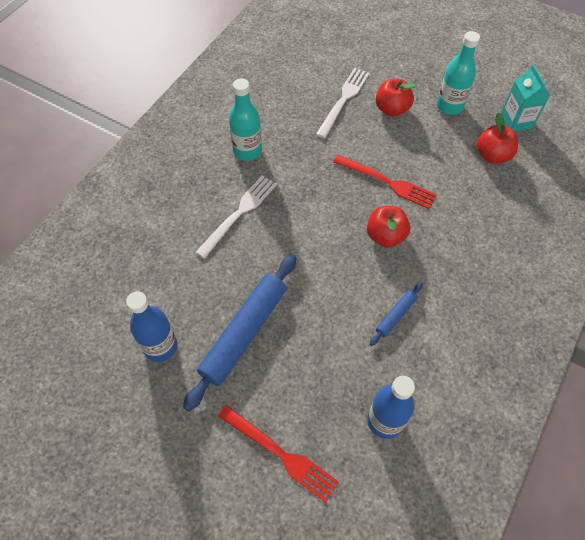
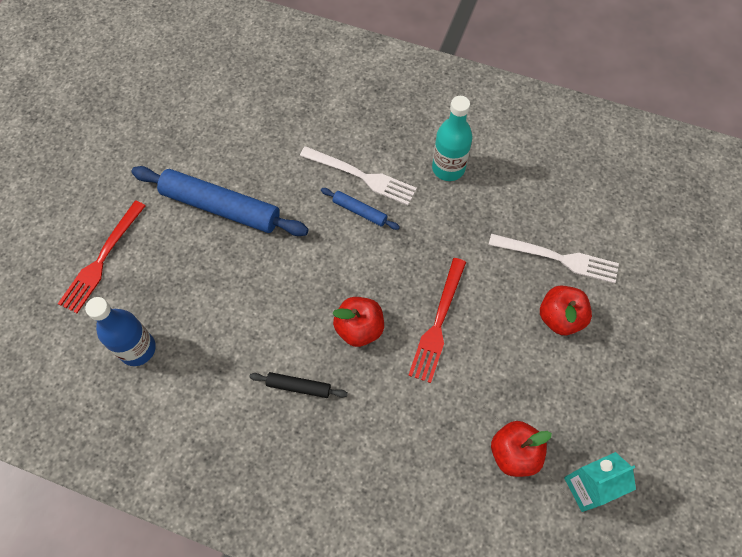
camera: 80 degrees right, 5 degrees up
(160, 346) = (200, 141): blue bottle -> none
(395, 315) = (257, 349): blue rolling pin -> blue rolling pin (359, 211)
(433, 287) = (298, 386): none -> black rolling pin
(449, 106) = (588, 392): turquoise bottle -> none

